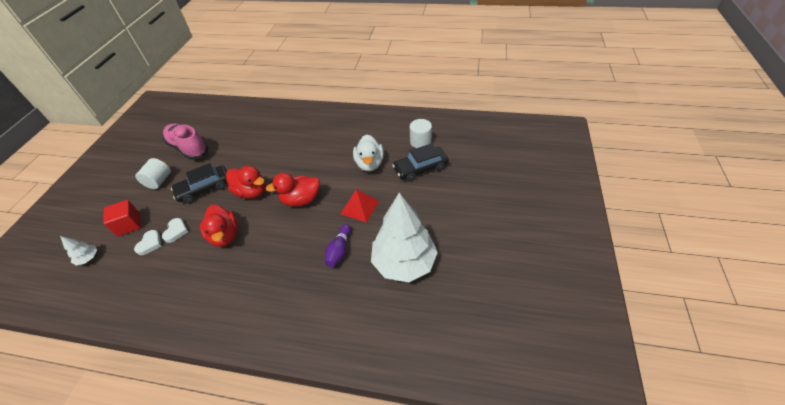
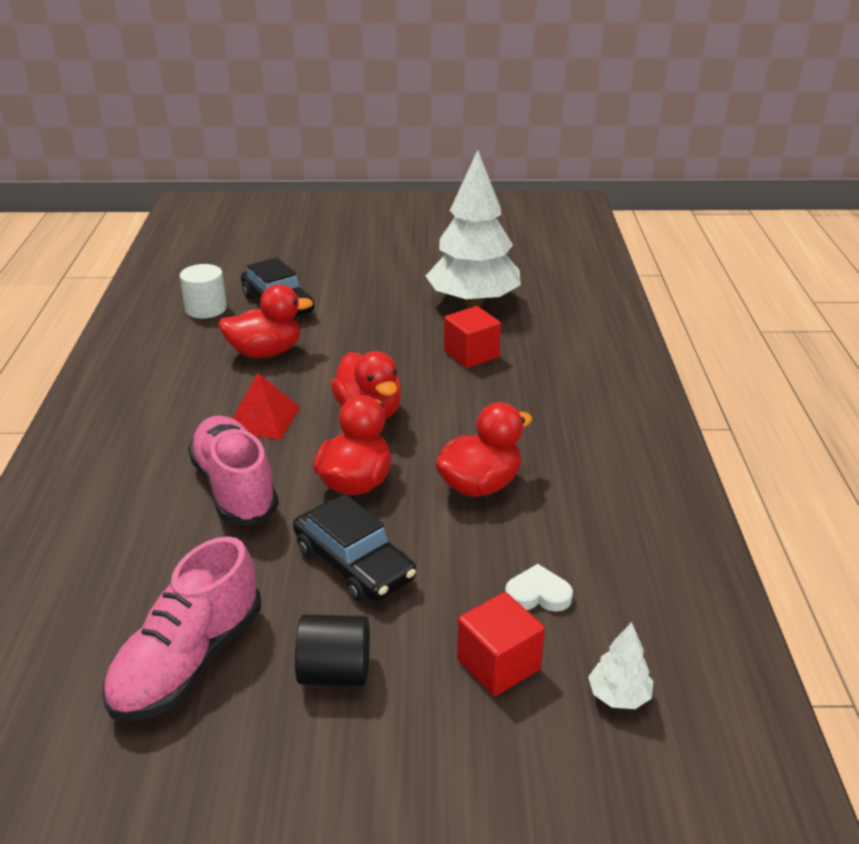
camera: 105 degrees left, 15 degrees down
(159, 181) = (335, 672): white cylinder -> black cylinder
(176, 231) = (492, 563): white heart -> none
(268, 156) = (235, 488): none -> pink shoe
(339, 250) = (471, 354): purple bowling pin -> red cube
(359, 207) = (377, 348): red pyramid -> red pyramid (263, 419)
(369, 164) = (265, 352): white duck -> red duck

